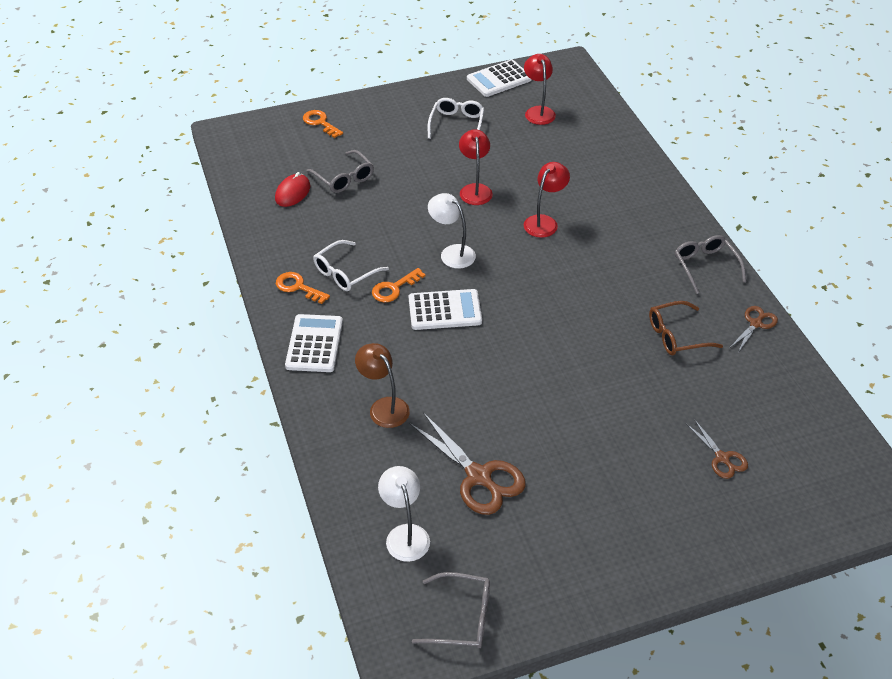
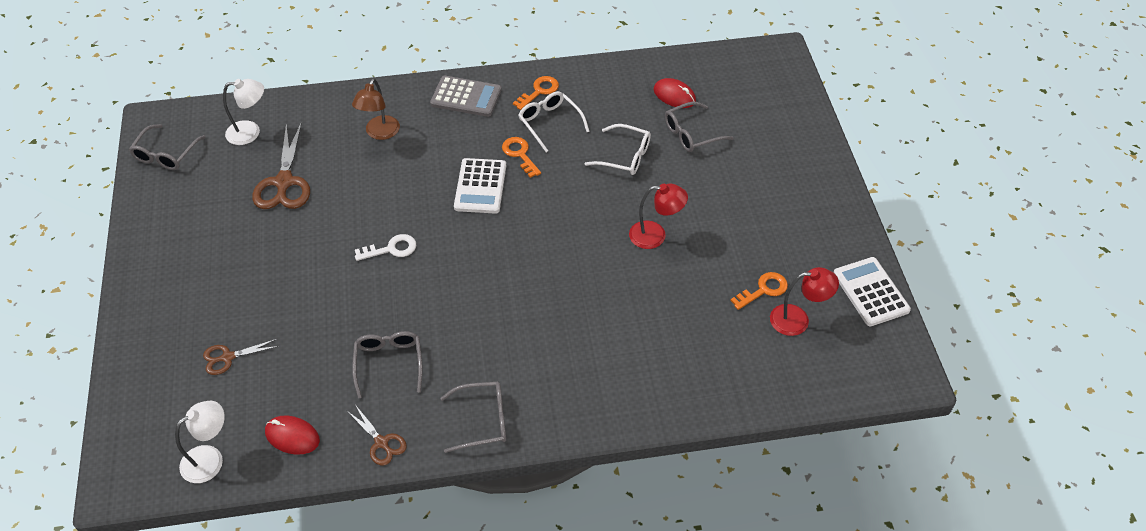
camera: 100 degrees right, 5 degrees up
(314, 344) = (466, 97): white calculator -> grey calculator
(320, 123) = (790, 123): orange key -> orange key (763, 290)
(384, 407) = (380, 133): brown lamp -> brown lamp turned 135 degrees clockwise
(452, 253) = (559, 202): white lamp -> white lamp (210, 459)
(456, 124) = (777, 237): white glasses -> white glasses (624, 156)
(478, 476) = (284, 182): brown scissors -> brown scissors turned 60 degrees counterclockwise
(544, 222) = (590, 286): red lamp -> none
(545, 362) = (391, 249): none -> white key
(677, 335) = (389, 364): brown glasses -> grey glasses
(780, 384) = (292, 436): none -> red mouse

